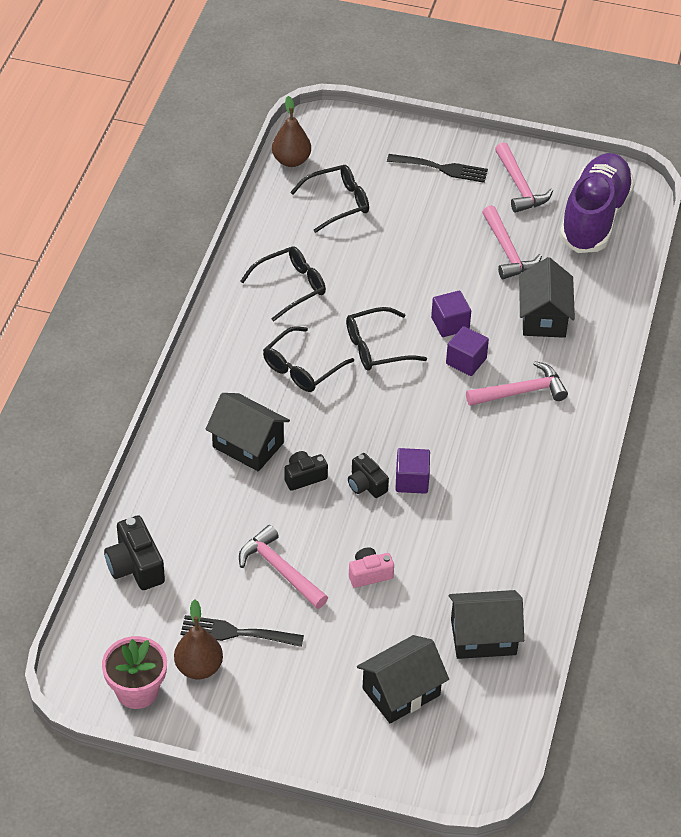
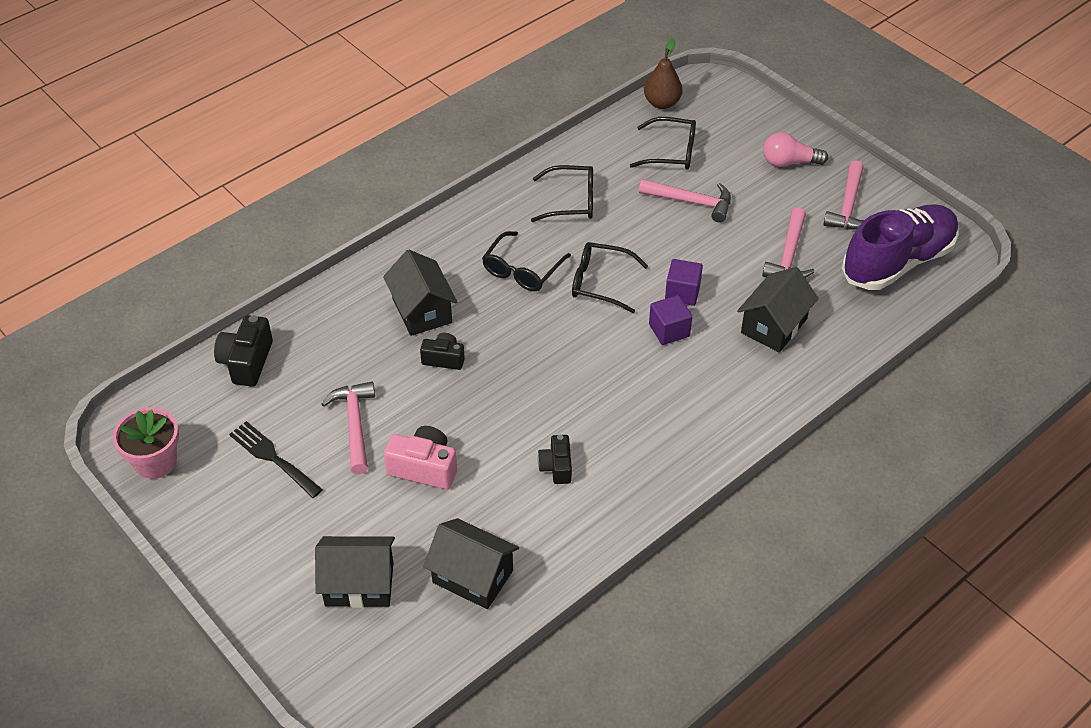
camera: 35 degrees right, 0 degrees up
(199, 667) = (218, 470): brown pear -> none
(302, 368) = (522, 270): black glasses -> black glasses turned 45 degrees counterclockwise
(366, 484) = (489, 391): black camera -> black camera (556, 467)
(369, 574) = (424, 468): pink camera -> pink camera, size x1.53
(412, 481) = (531, 408): purple cube -> none
(442, 168) = (789, 162): black fork -> pink light bulb
(521, 392) = (696, 380): pink hammer -> pink hammer (692, 202)

